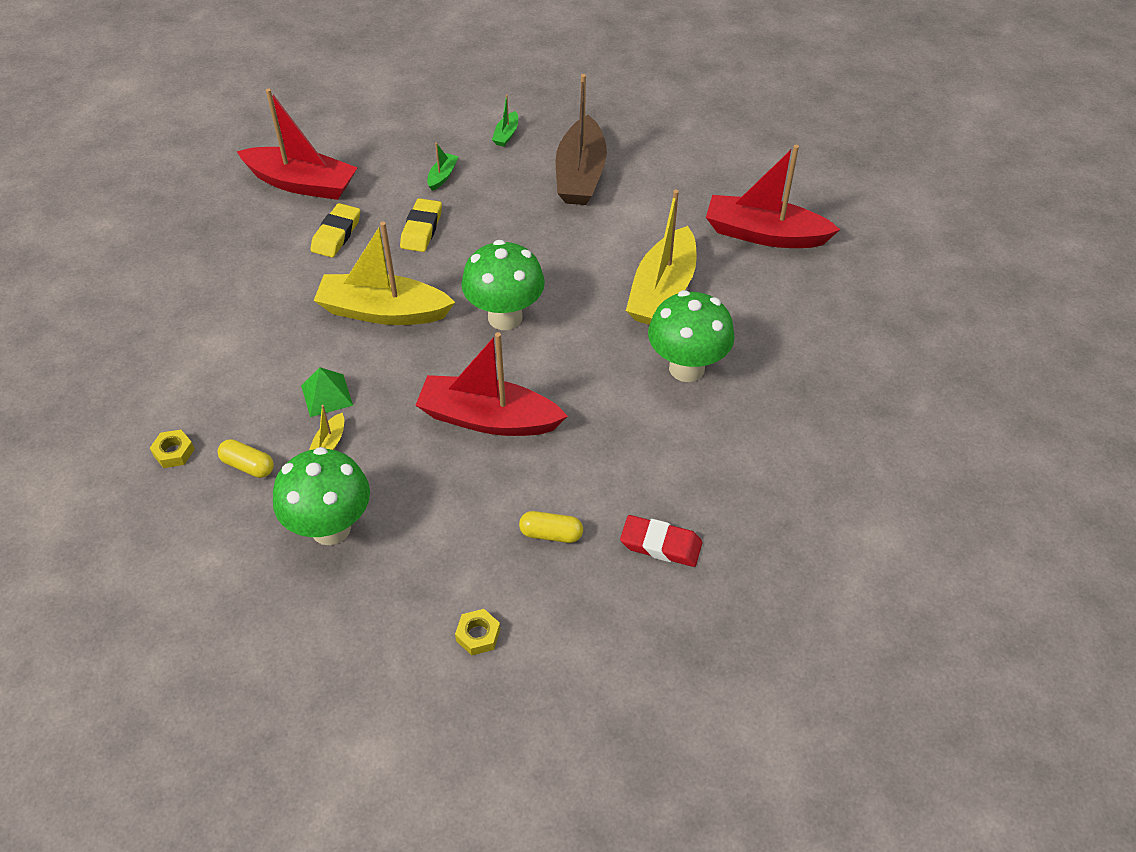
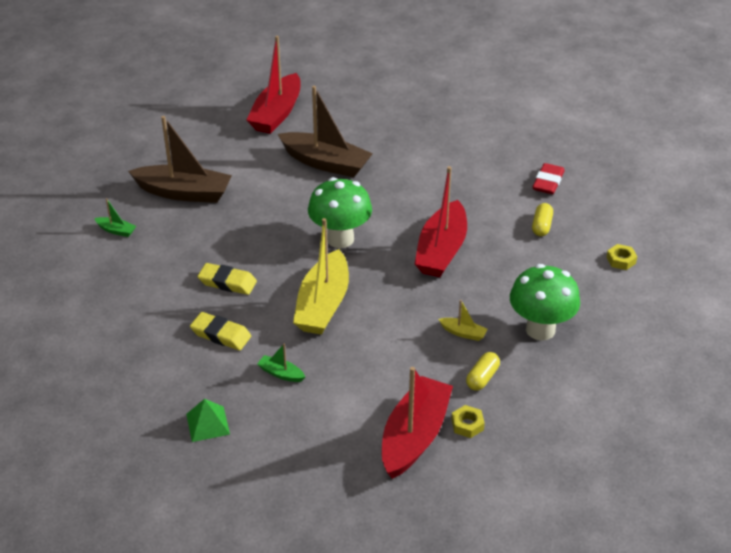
camera: 85 degrees left, 10 degrees down
(302, 184) = (142, 360): red boat -> red boat (414, 436)
(327, 395) = (412, 335): green pyramid -> green pyramid (207, 424)
(442, 176) = (160, 269): green boat -> green boat (281, 373)
(662, 291) = (326, 163): yellow boat -> brown boat
(686, 368) = (402, 159): green mushroom -> none

